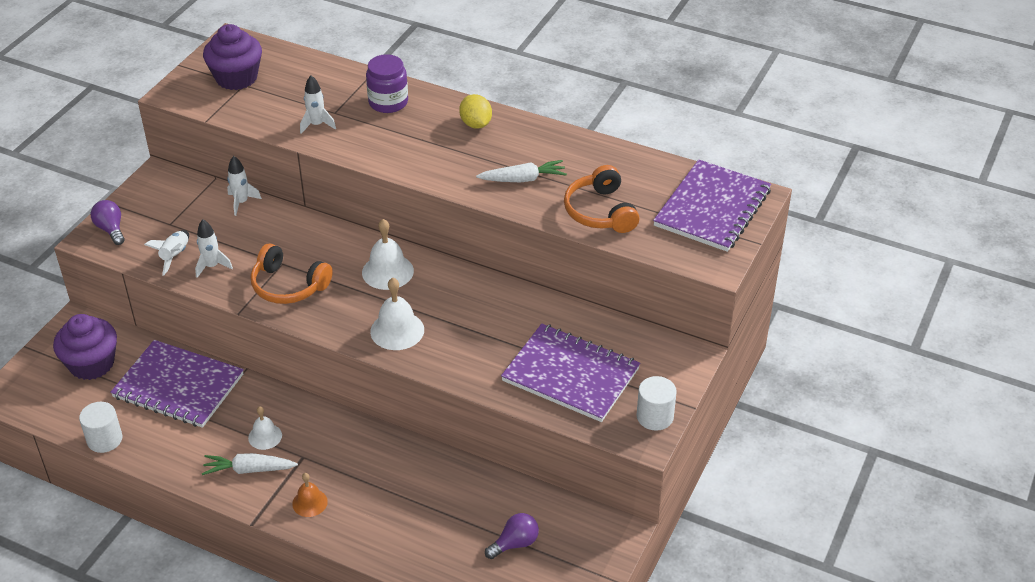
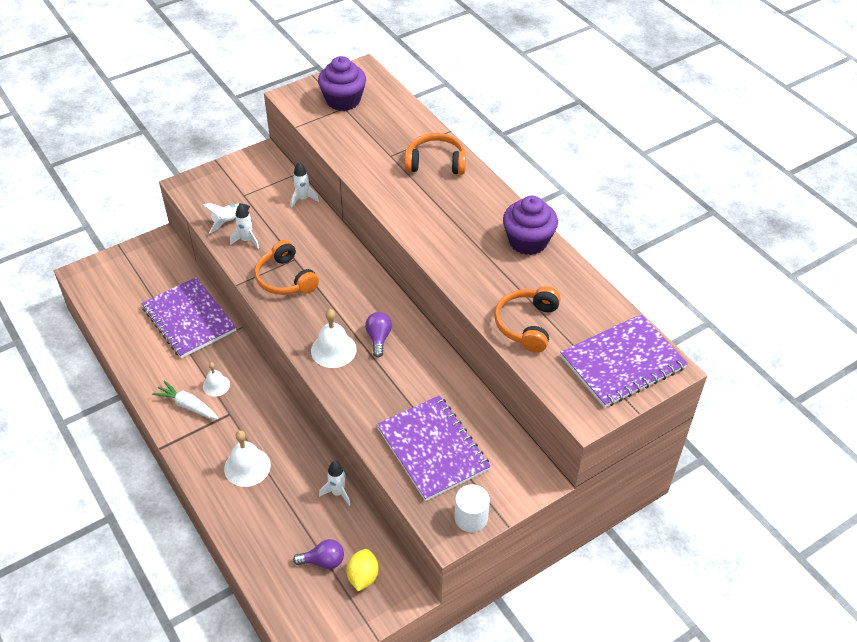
camera: 30 degrees right, 5 degrees up
(92, 364) = (148, 276): purple cupcake -> purple cupcake (528, 241)
(104, 439) = (116, 336): white cylinder -> none
(111, 229) = (203, 183): purple light bulb -> purple light bulb (378, 338)
(310, 502) = (208, 452): orange bell -> none
(317, 125) = (369, 161): white rocket -> white rocket (337, 493)
(387, 271) = (362, 299): white bell -> white bell (247, 467)
(388, 102) = (435, 163): purple jar -> orange headphones
(476, 124) = (487, 208): yellow lemon -> yellow lemon (363, 577)
(523, 179) = (487, 270): white carrot -> none

